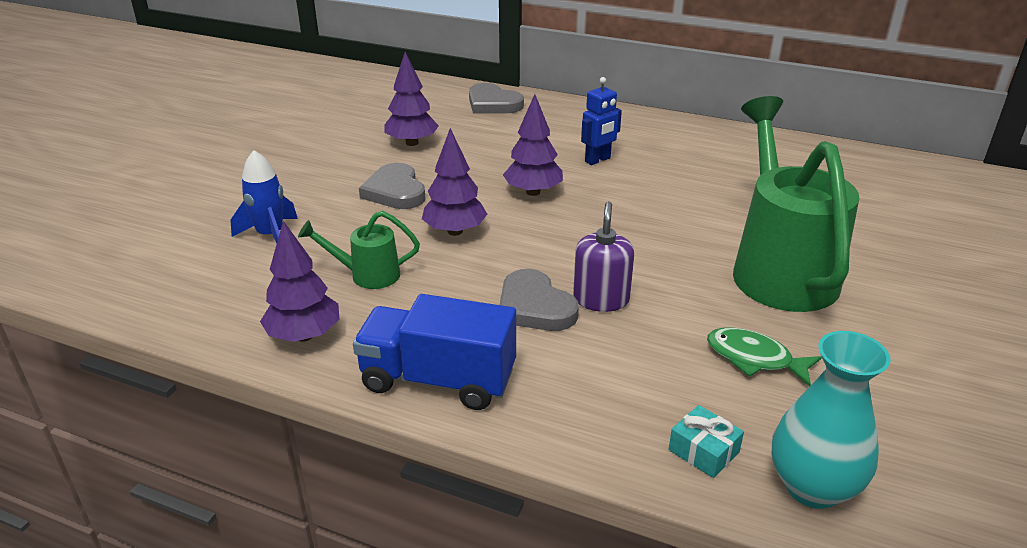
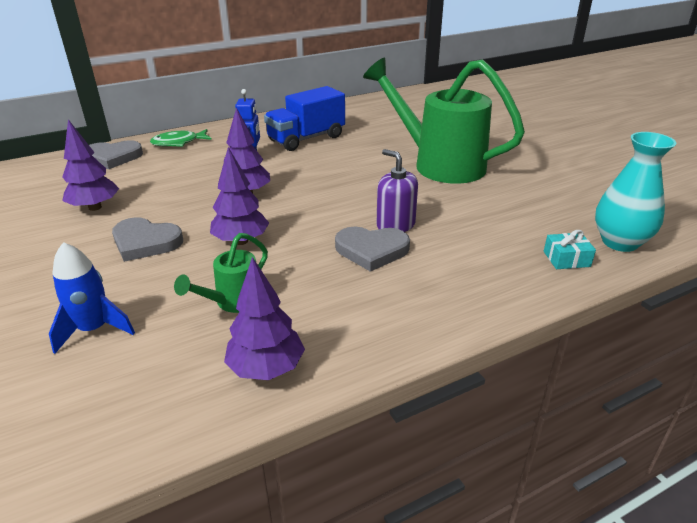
camera: 50 degrees left, 0 degrees up
(438, 380) = (401, 324): blue truck -> blue truck (306, 139)
(754, 358) = (505, 207): green fish -> green fish (178, 143)

